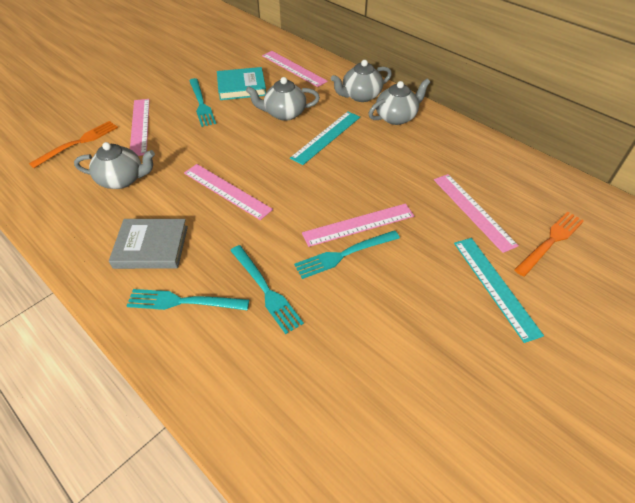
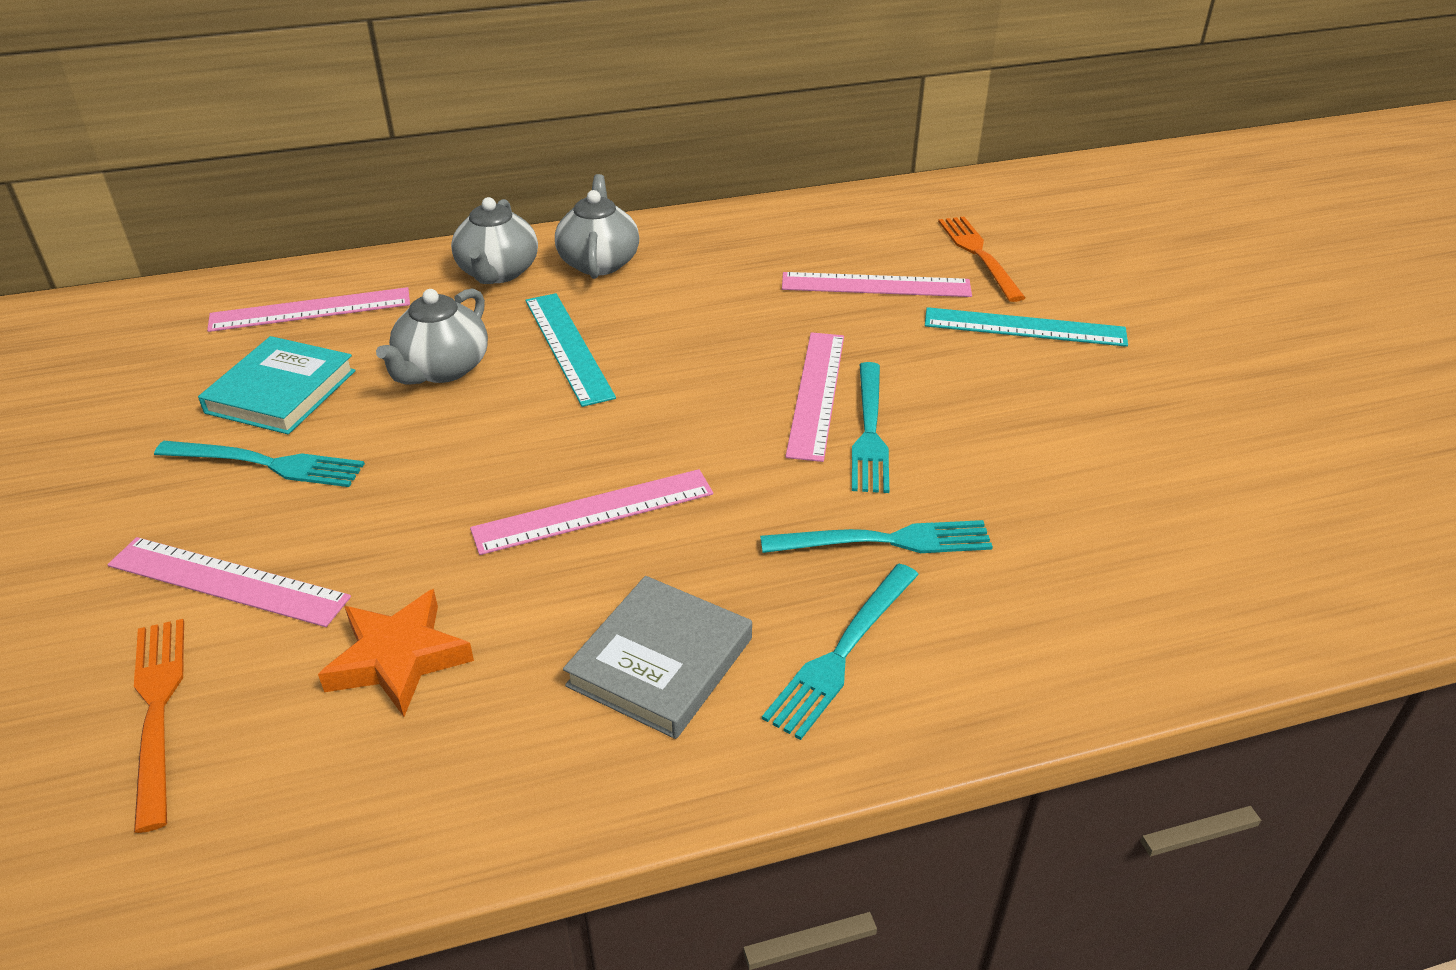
camera: 60 degrees left, 10 degrees down
(122, 180) = (398, 658): grey teapot -> orange star

